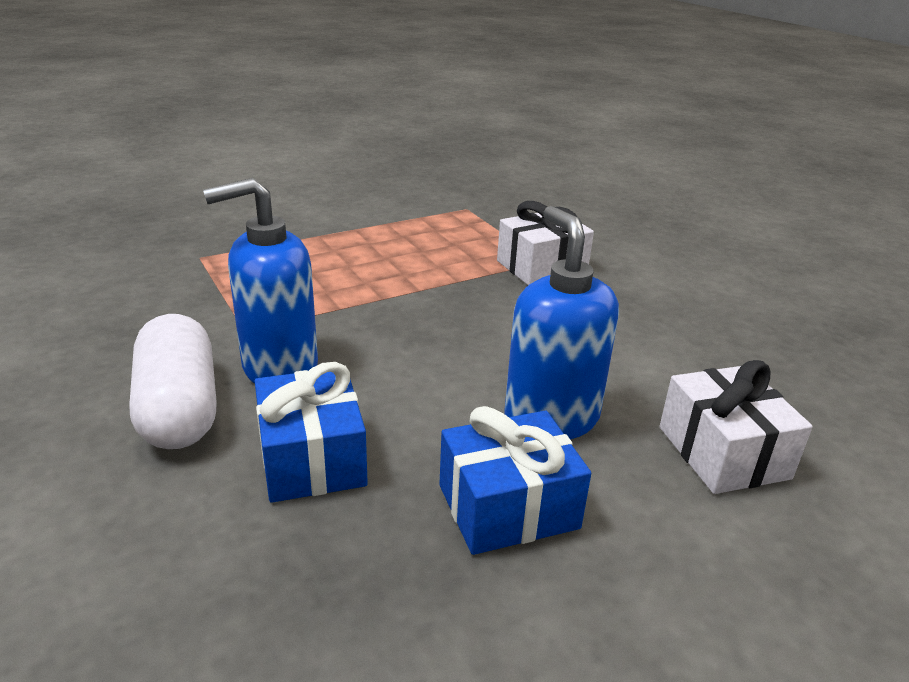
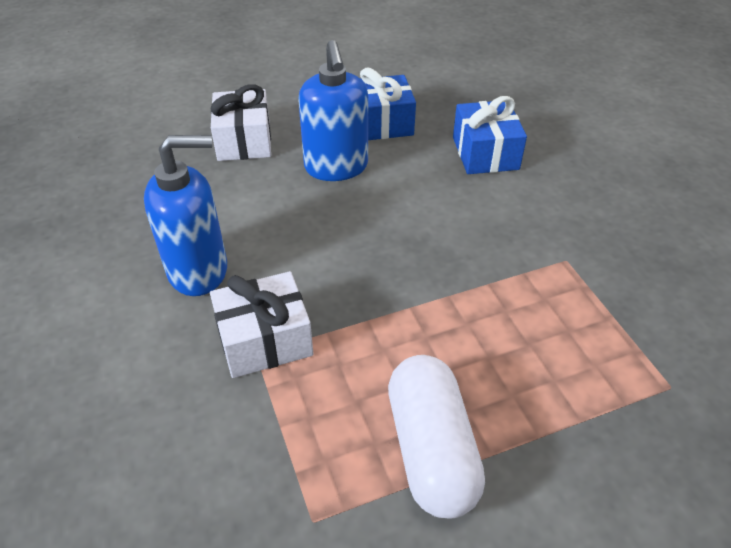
camera: 170 degrees left, 15 degrees up
(180, 408) = (579, 189): white capsule -> white capsule (431, 449)
(279, 367) = (524, 218): blue soap dispenser -> blue soap dispenser (199, 271)

